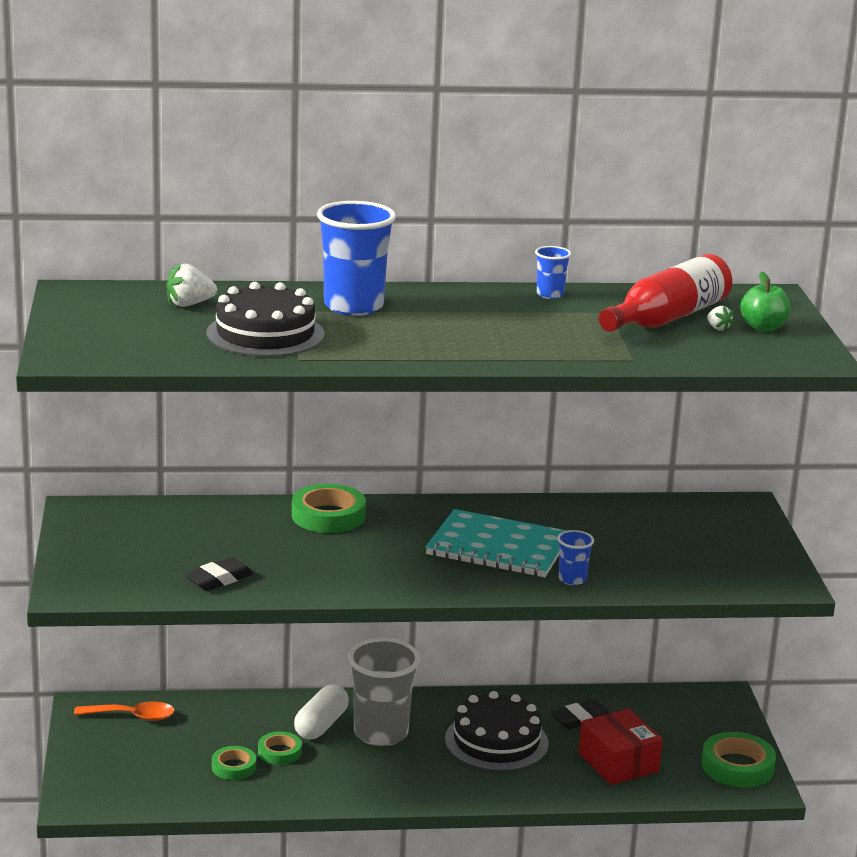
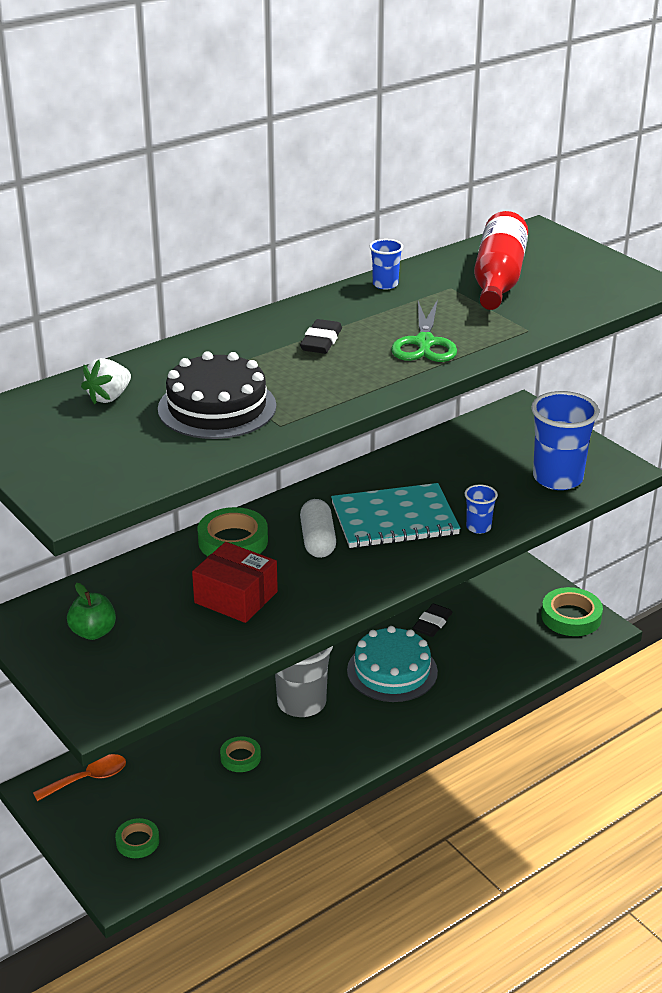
camera: 30 degrees left, 10 degrees up
(219, 579) = (213, 645): black eraser -> black eraser (321, 341)
(234, 767) = (217, 789): green tape -> green tape (137, 841)
(321, 725) = (249, 716): white capsule -> white capsule (318, 540)
(353, 306) = (251, 350): blue cup -> blue cup (557, 478)
(496, 741) = (392, 671): black cake -> turquoise cake
(517, 342) = (424, 343): none -> green scissors
(618, 763) = (492, 650): red box -> red box (236, 597)
(718, 328) = (545, 277): white strawberry -> none
(763, 327) = (573, 265): green apple -> green apple (93, 632)

